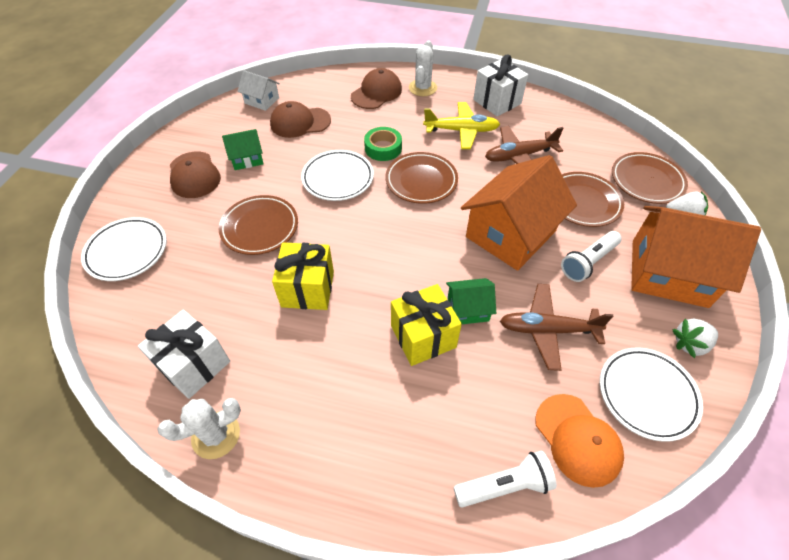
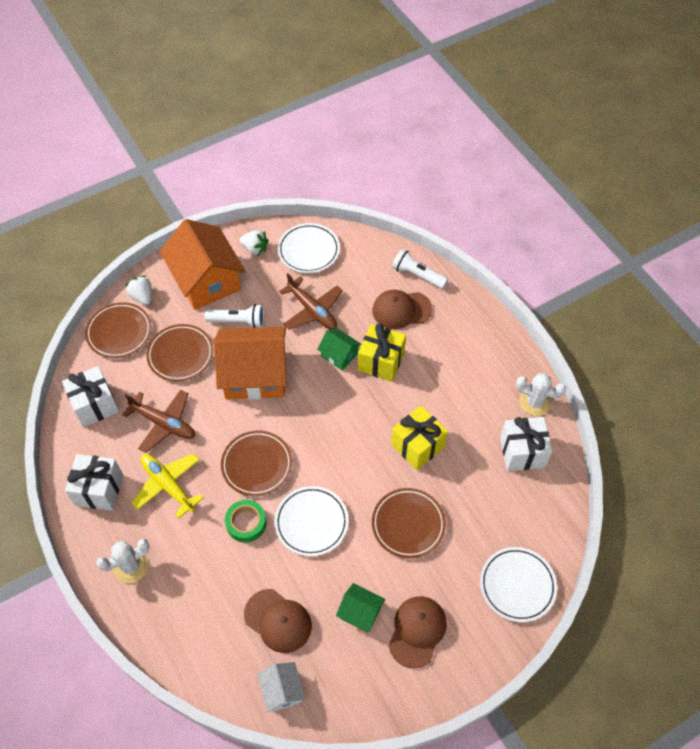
camera: 135 degrees left, 5 degrees up
(376, 93) = (174, 599): brown cap -> brown cap (401, 310)
(577, 133) = (95, 405): none -> white gift
(577, 439) = (364, 263): orange cap -> none

